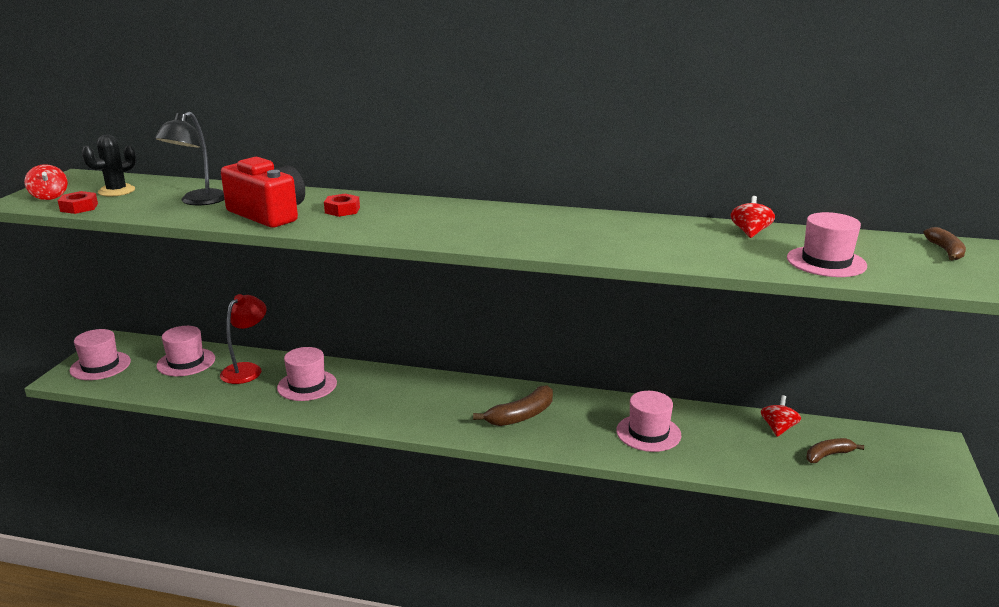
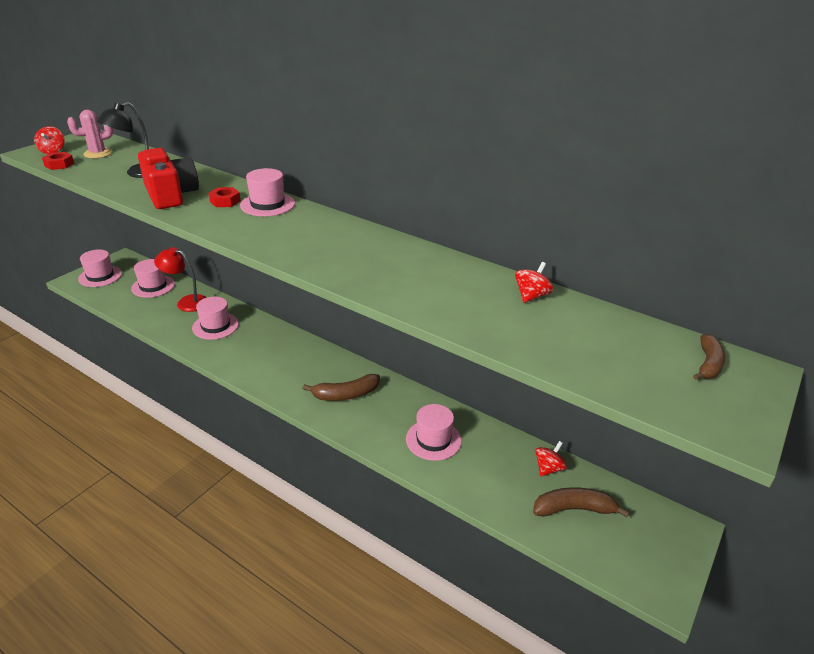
camera: 20 degrees right, 10 degrees up
(116, 191) = (98, 153): black cactus -> pink cactus
(247, 369) = (186, 302): red lamp -> red lamp turned 120 degrees counterclockwise
(826, 262) = (568, 348): pink hat -> pink hat (267, 204)
(828, 455) = (573, 509): brown banana -> brown banana, size x1.53

